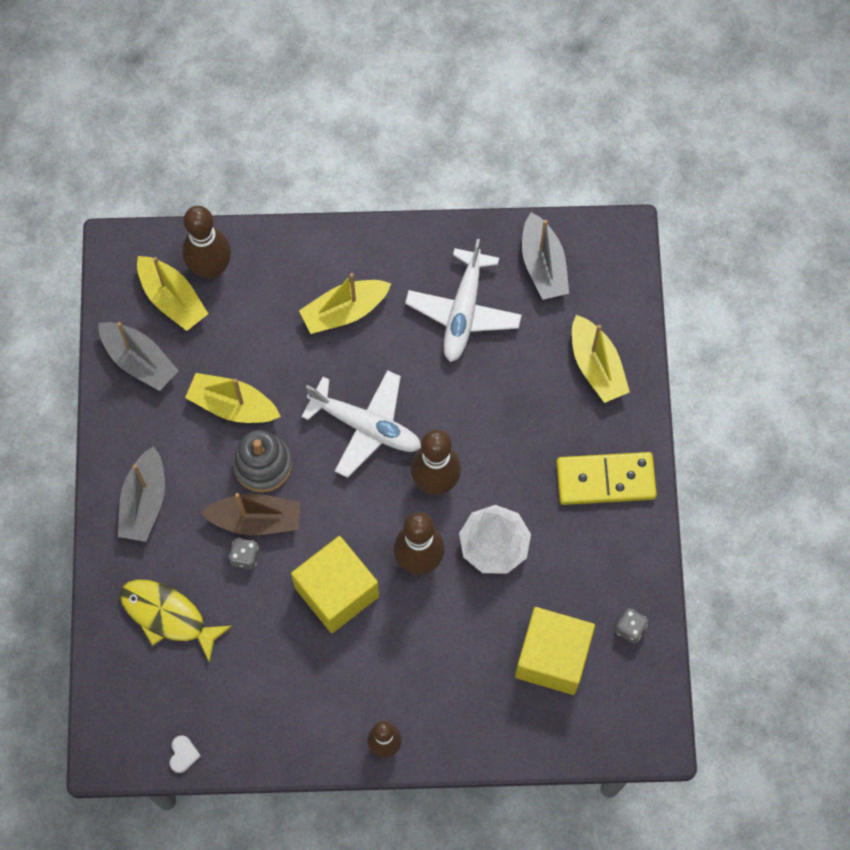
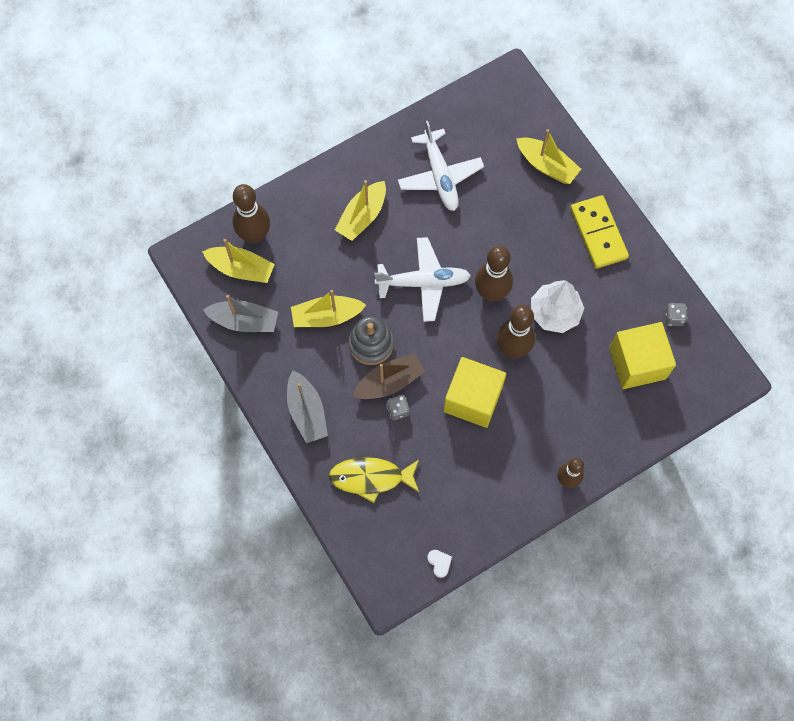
camera: 30 degrees left, 0 degrees up
(543, 265) = (472, 120): grey boat -> none
(605, 480) = (598, 233): yellow domino -> yellow domino turned 75 degrees counterclockwise

